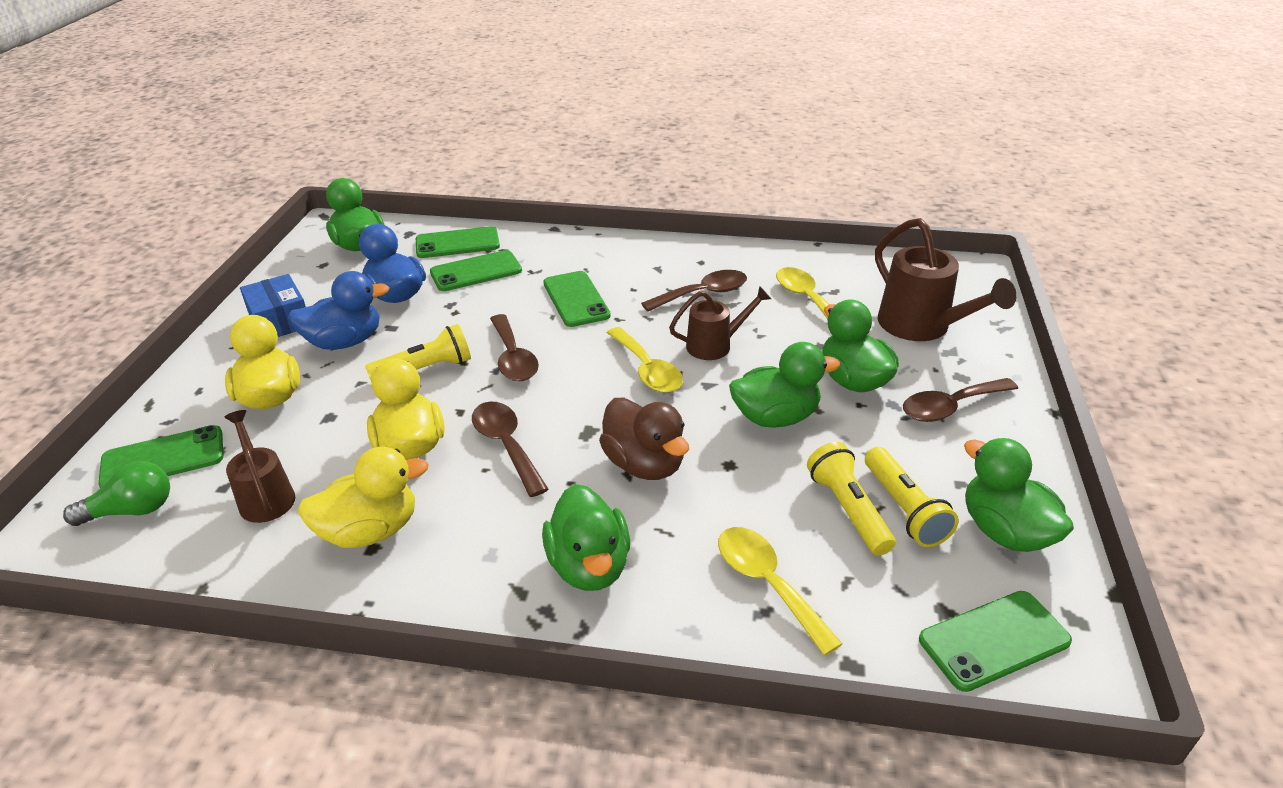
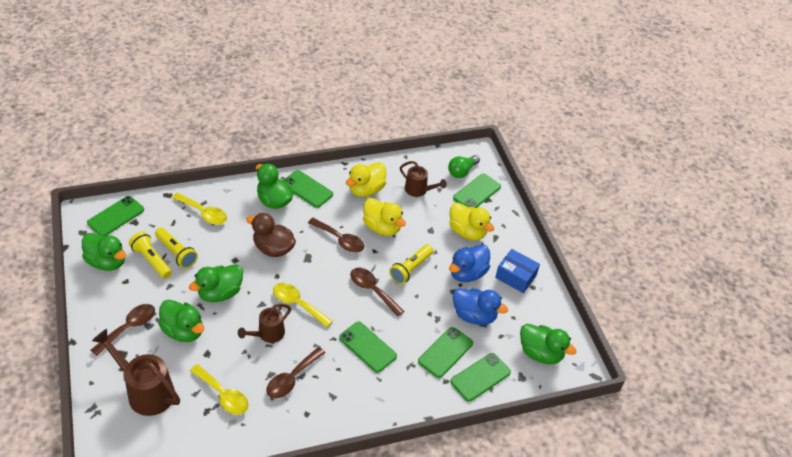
camera: 150 degrees right, 10 degrees up
(497, 573) = (307, 189): none -> green phone

